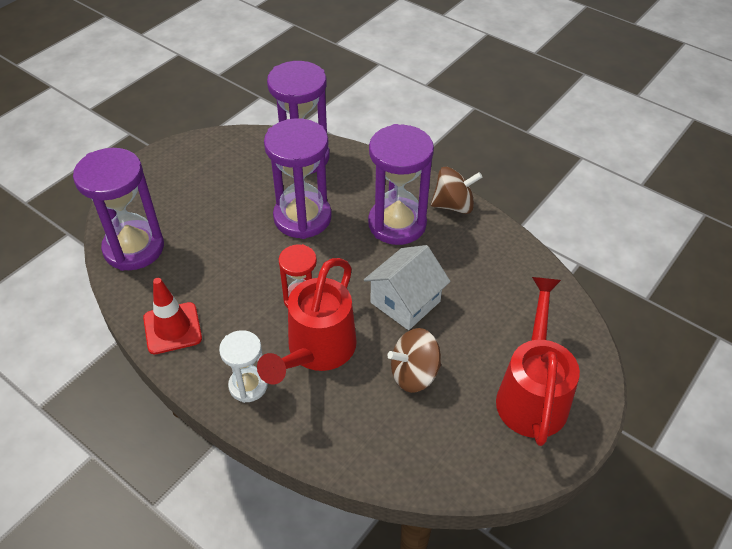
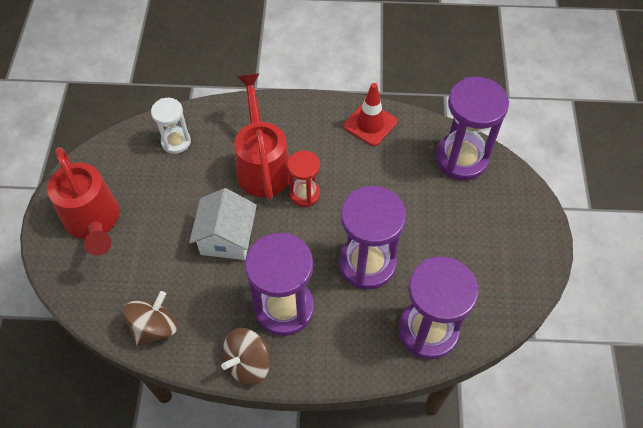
camera: 145 degrees right, 10 degrees up
(248, 385) = (287, 120): white hourglass -> white hourglass (176, 142)
(414, 374) = (185, 188): brown spinning top -> brown spinning top (154, 327)

